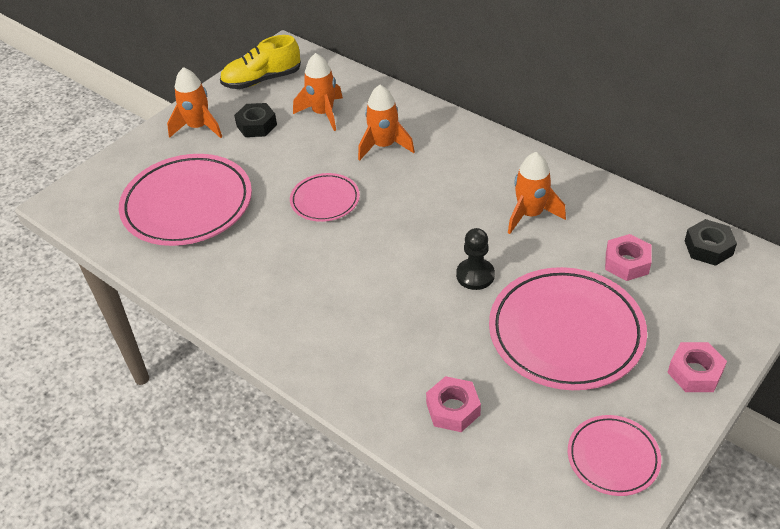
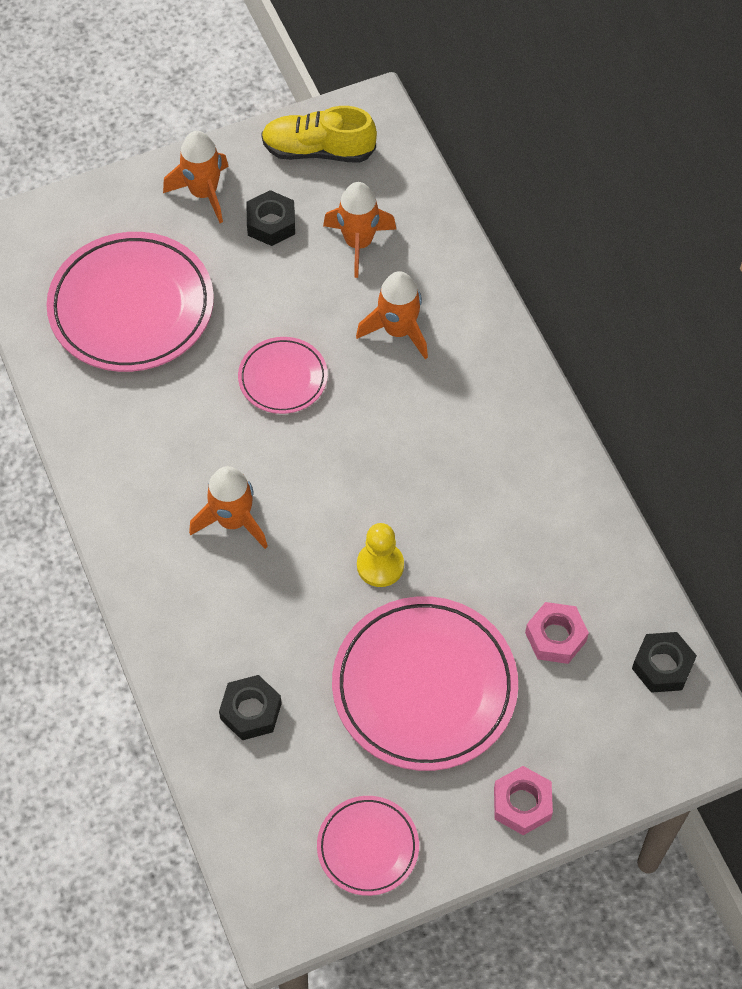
camera: 25 degrees right, 15 degrees up
(453, 409) = (251, 711): pink nut -> black nut
(475, 275) = (380, 565): black pawn -> yellow pawn
(530, 214) = (497, 516): orange rocket -> orange rocket (233, 521)

